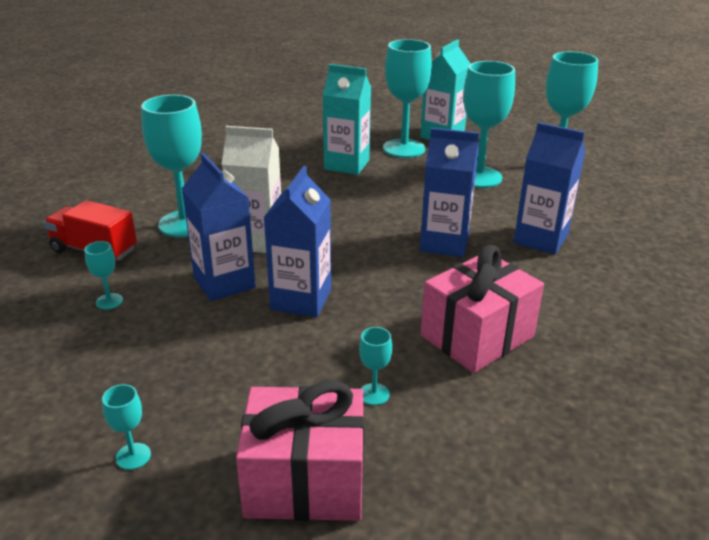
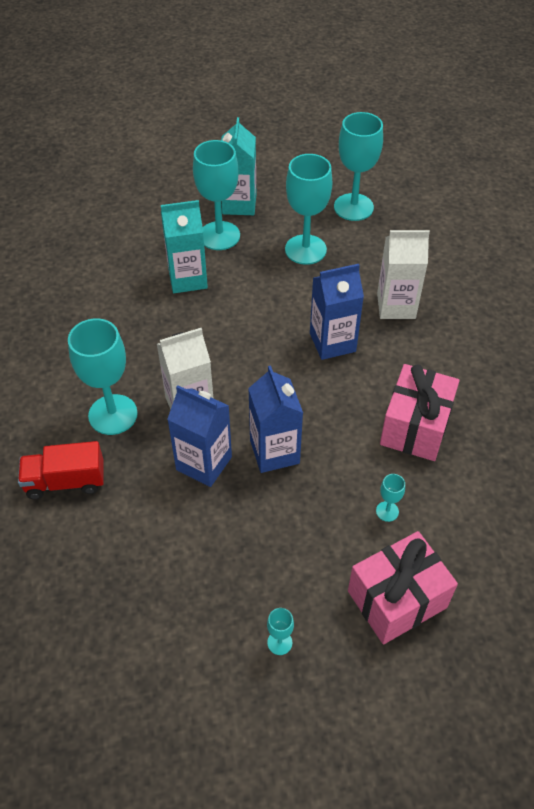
camera: 30 degrees left, 20 degrees up
(109, 301) = (132, 526): turquoise goblet -> none
(540, 239) = (396, 306): blue carton -> white carton

